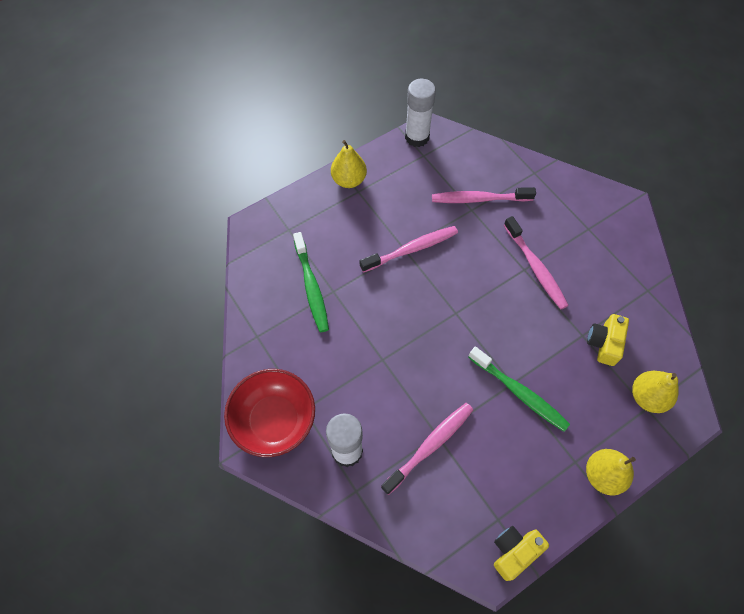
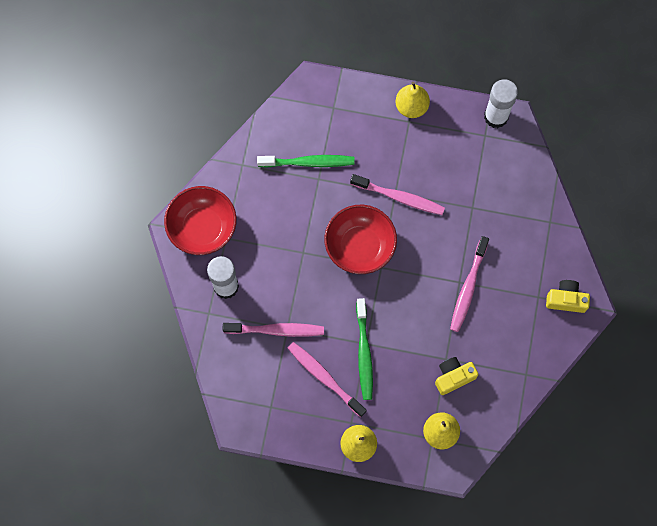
camera: 45 degrees right, 10 degrees up
(311, 286) = (308, 162): green toothbrush -> green toothbrush turned 120 degrees counterclockwise
(422, 312) = (360, 246): none -> red bowl
(479, 199) = (487, 205): pink toothbrush -> pink toothbrush (325, 378)
(514, 552) = (261, 431): yellow camera -> yellow camera (566, 300)

